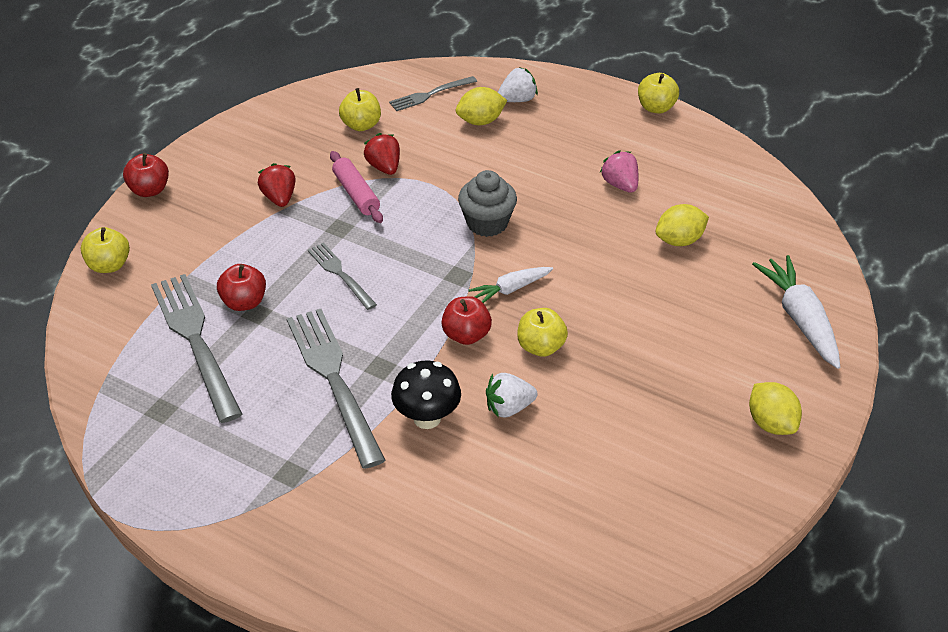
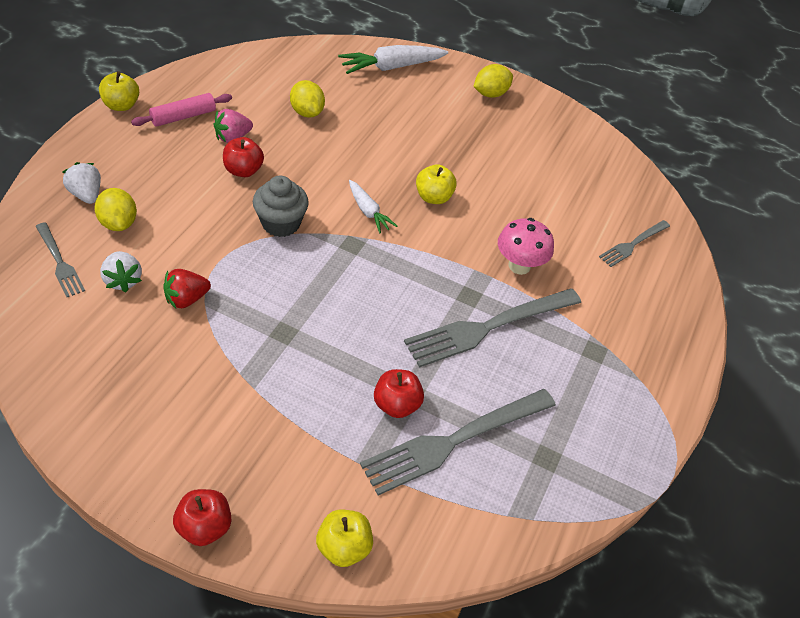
camera: 100 degrees left, 5 degrees up
(279, 198) = (231, 388): red strawberry -> none
(340, 274) = (352, 329): grey fork -> grey fork (633, 244)
(356, 194) = (229, 321): pink rolling pin -> pink rolling pin (183, 116)
(361, 125) = (106, 321): yellow apple -> none
(427, 418) = (519, 266): black mushroom -> pink mushroom
(466, 335) = (425, 241): red apple -> red apple (243, 170)
(509, 408) = (500, 218): white strawberry -> white strawberry (123, 280)

